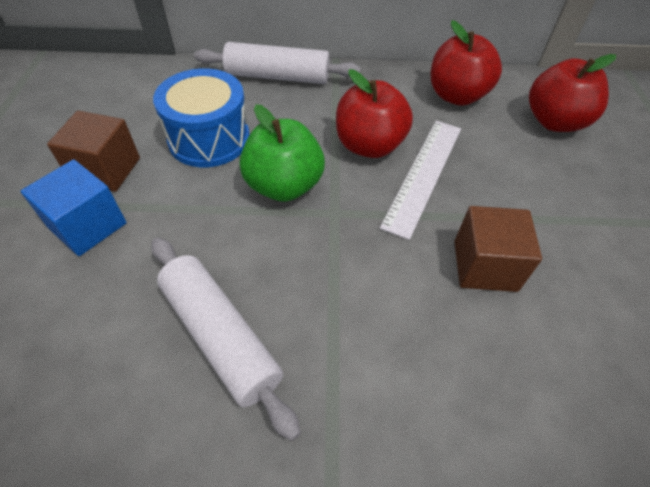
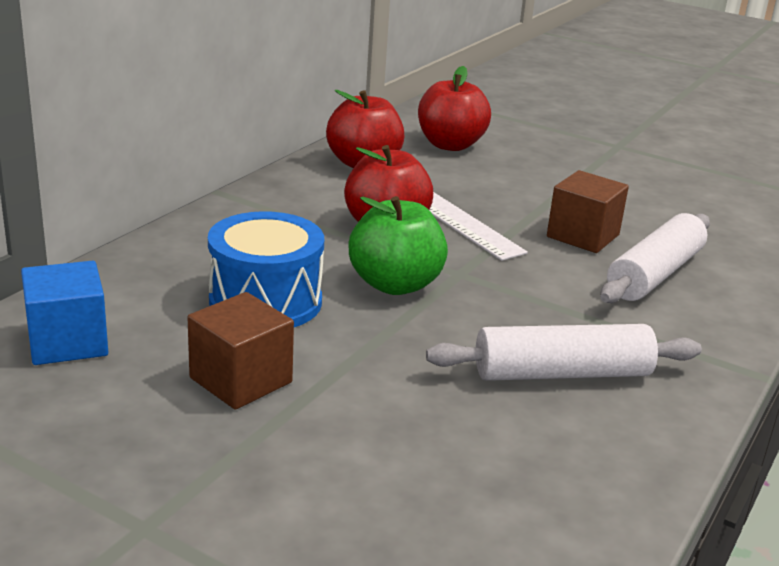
camera: 60 degrees left, 25 degrees down
(88, 225) = (331, 414): blue cube -> blue cube (67, 342)
(277, 77) = (203, 230): white rolling pin -> white rolling pin (655, 274)

